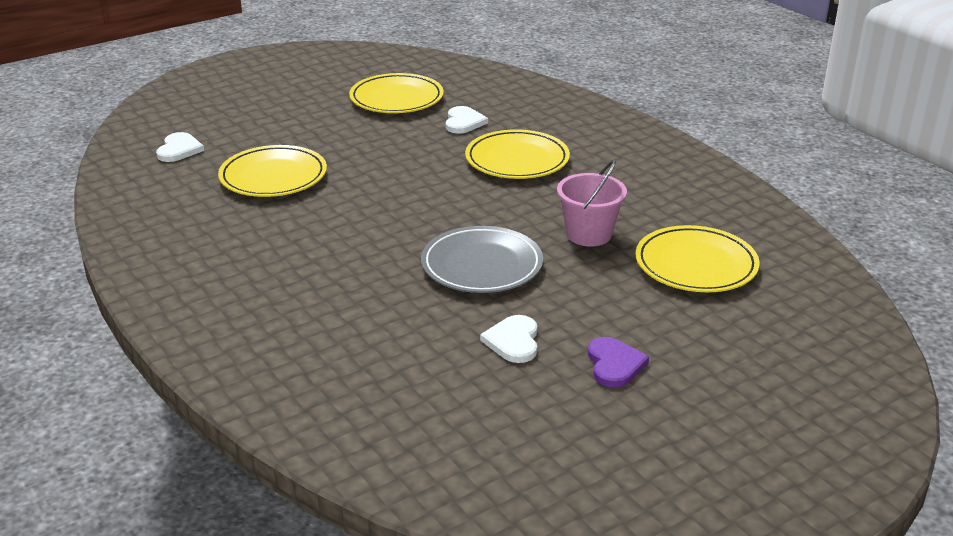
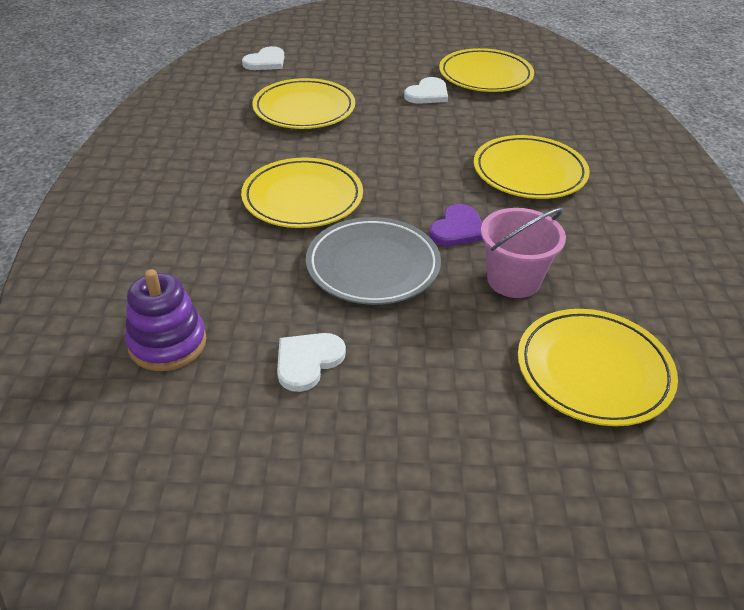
camera: 35 degrees right, 10 degrees up
(366, 242) = (302, 198): none -> yellow plate
(396, 377) = (167, 343): none -> purple stacking toy
(463, 122) = (520, 117): white heart -> white heart (427, 94)
(614, 364) = (372, 444): purple heart -> purple heart (457, 229)

